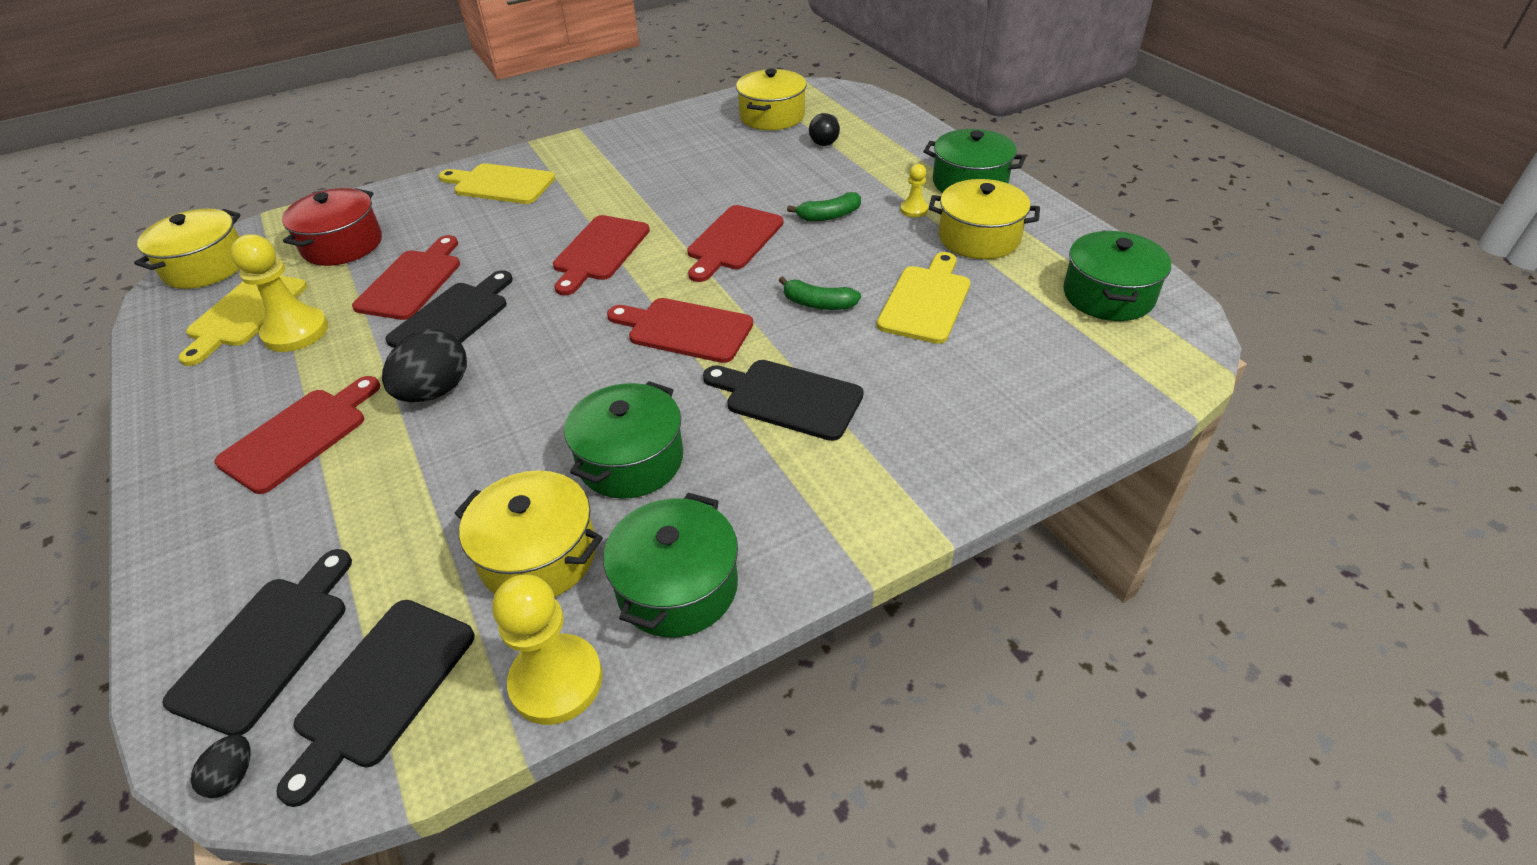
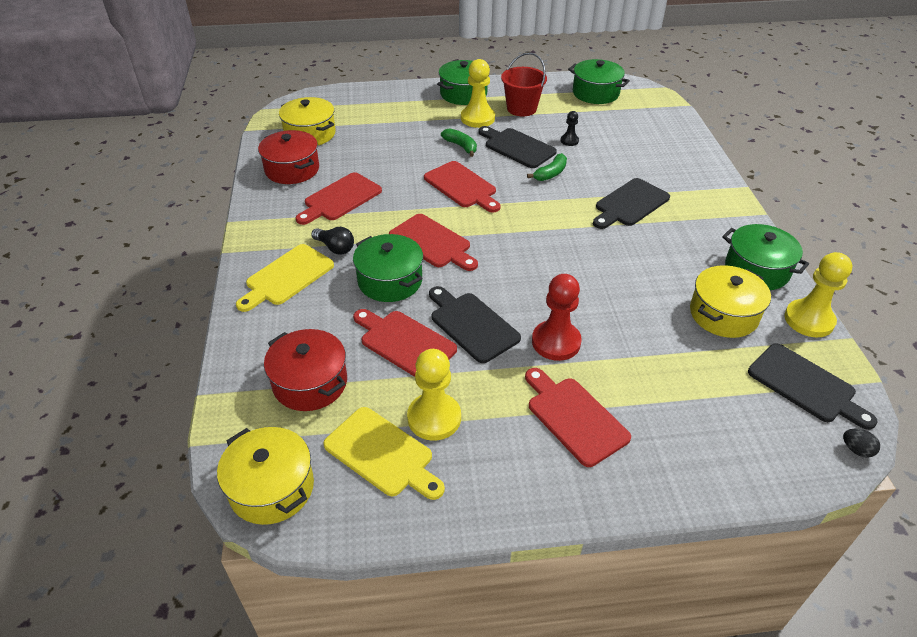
camera: 70 degrees left, 0 degrees up
(267, 645) = (768, 435): black cutting board -> black cutting board (517, 147)
(435, 391) = (556, 342): black egg -> red pawn
(631, 460) = (659, 268): green pot -> green pot (390, 281)
(685, 330) = (547, 225): red cutting board -> red cutting board (340, 199)
(692, 129) = (292, 169): none -> red pot
(825, 140) = (365, 123): black light bulb -> black light bulb (335, 248)
(829, 216) = (461, 146): green banana -> green banana turned 45 degrees counterclockwise
(914, 210) = (477, 118): yellow pawn -> yellow pawn, size x1.96
(926, 301) = (569, 141): yellow cutting board -> black pawn
(979, 238) = (521, 108): yellow pot -> red bucket

